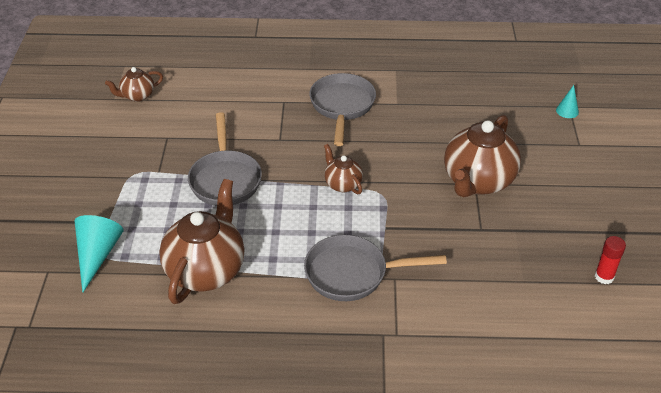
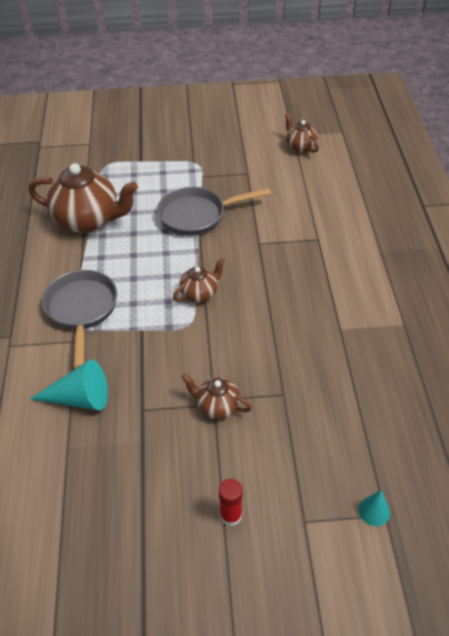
camera: 85 degrees right, 5 degrees up
(97, 255) = (105, 163): turquoise cone -> turquoise cone (79, 398)
(342, 106) = (322, 283): grey pan -> none
(478, 181) = (217, 406): brown teapot -> brown teapot, size x0.51
(604, 277) = (70, 529): red glue stick -> red glue stick (231, 516)

